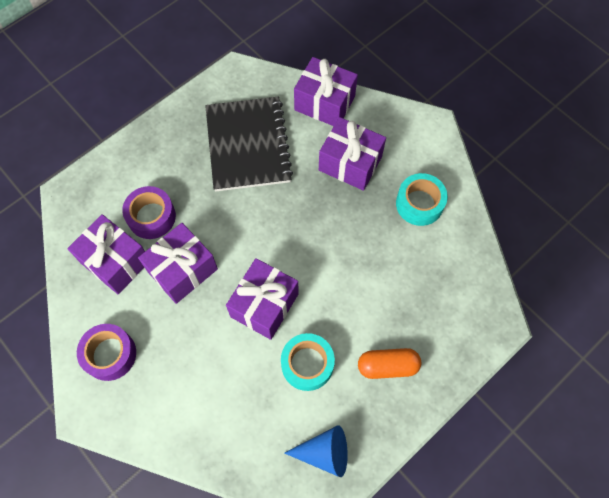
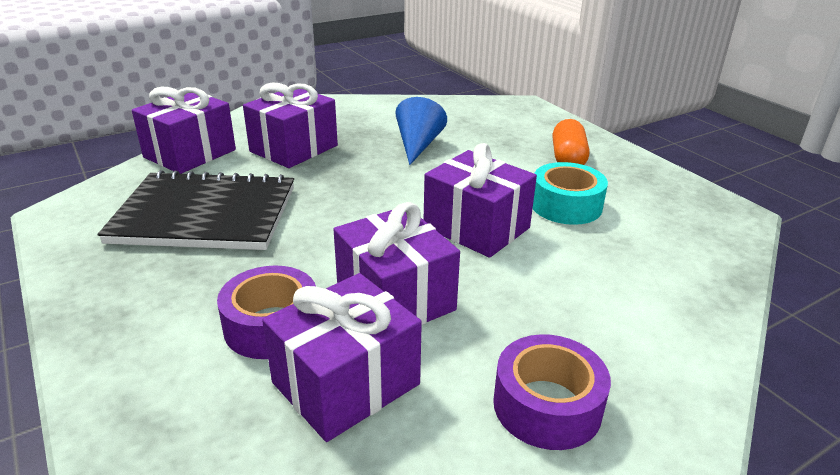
camera: 80 degrees left, 35 degrees down
(324, 452) = (681, 207): blue cone -> blue cone (418, 145)
(419, 204) = (373, 120): turquoise tape -> none

